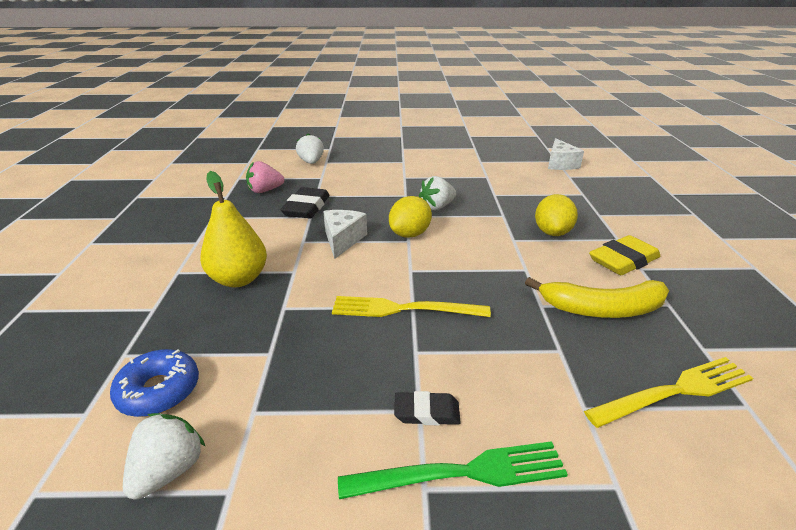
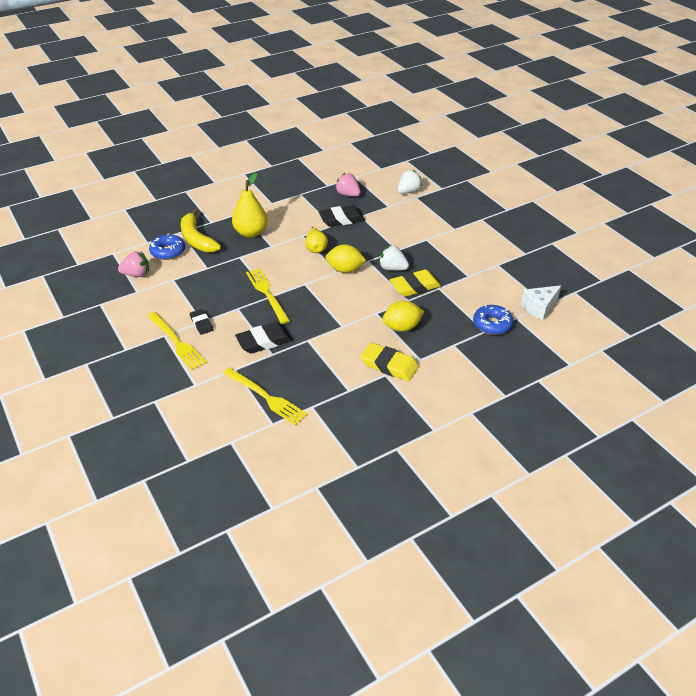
camera: 60 degrees right, 10 degrees up
(169, 470) = (136, 274): white strawberry -> pink strawberry
(343, 240) = (316, 248): white cheese -> yellow pear
(462, 473) = (177, 342): green fork -> yellow fork
(481, 205) = (414, 286): none -> yellow eraser
(523, 348) = (264, 341): none -> black eraser
(574, 188) = (492, 324): none -> blue donut
(602, 309) = (322, 363): yellow banana -> yellow banana (196, 239)

